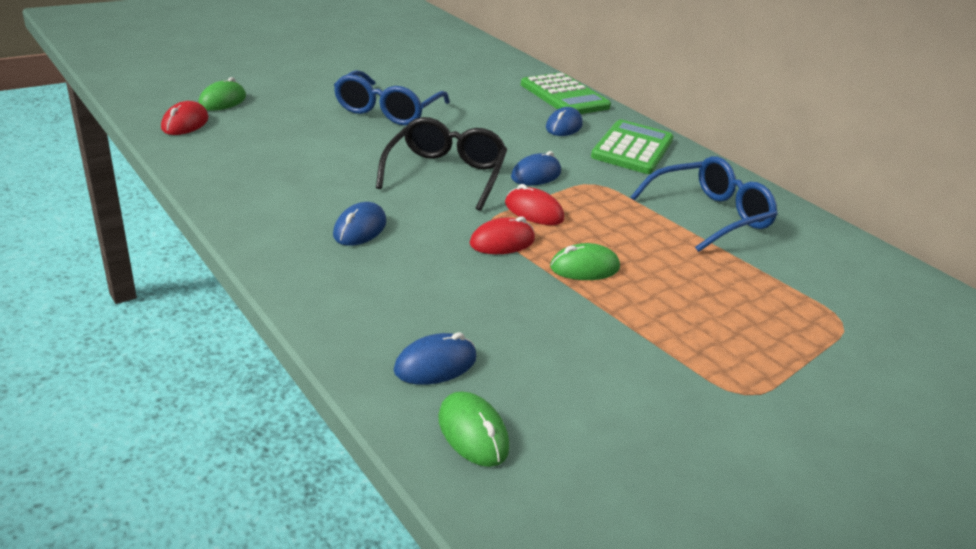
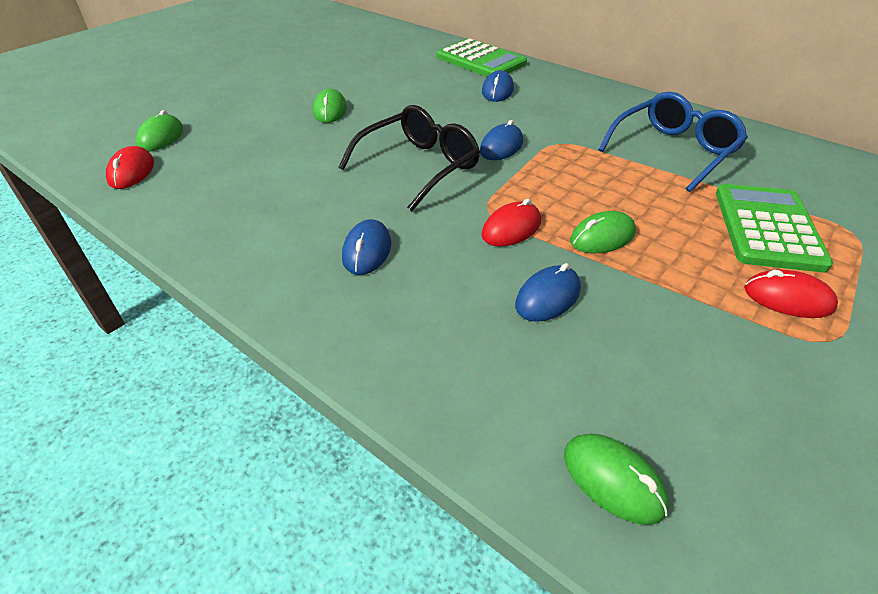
camera: 10 degrees left, 10 degrees up
(388, 110) = (330, 110): blue glasses -> green mouse
(435, 364) = (527, 399): blue mouse -> blue mouse (548, 297)
(445, 174) = (418, 167): black glasses -> black glasses turned 45 degrees clockwise
(534, 211) = (521, 187): red mouse -> red mouse (787, 298)
(632, 148) = (569, 99): green calculator -> green calculator (767, 228)

